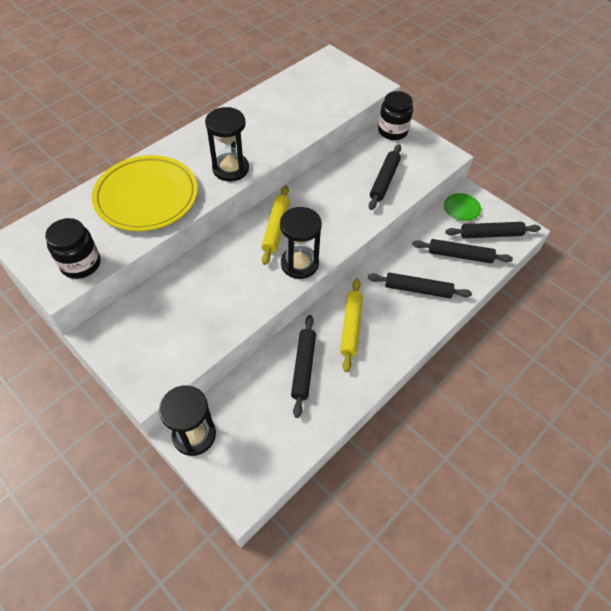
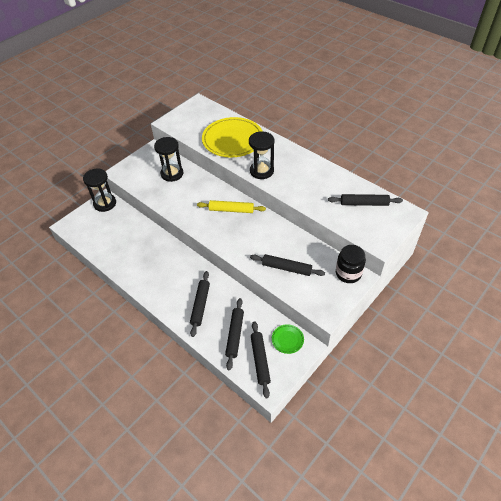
camera: 90 degrees right, 5 degrees down
(81, 264) = (182, 126): black jar -> none
(299, 264) = (201, 224): black hourglass -> black hourglass (172, 174)
(303, 367) = (141, 245): black rolling pin -> black rolling pin (364, 203)
(351, 327) = (169, 267): yellow rolling pin -> none

